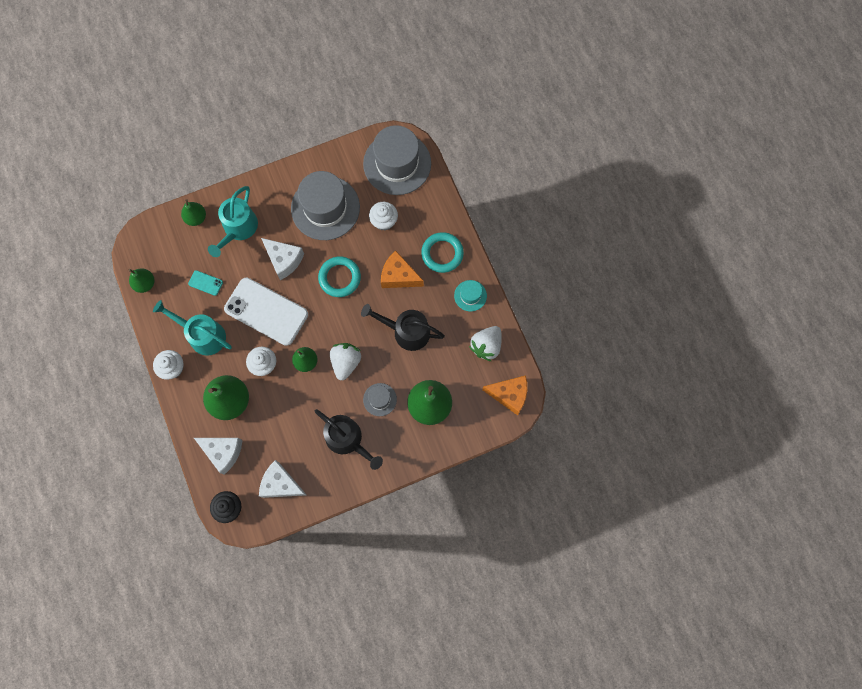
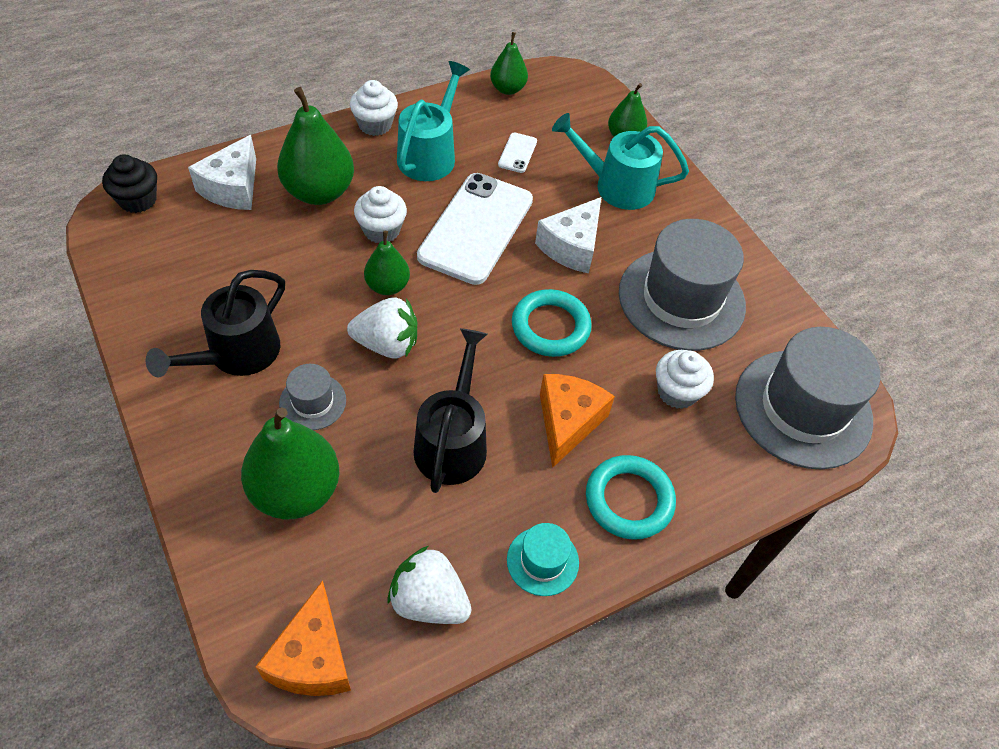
camera: 80 degrees right, 20 degrees down
(205, 283) = (517, 153): turquoise phone -> white phone
(281, 484) = (167, 263): white cheese -> none

